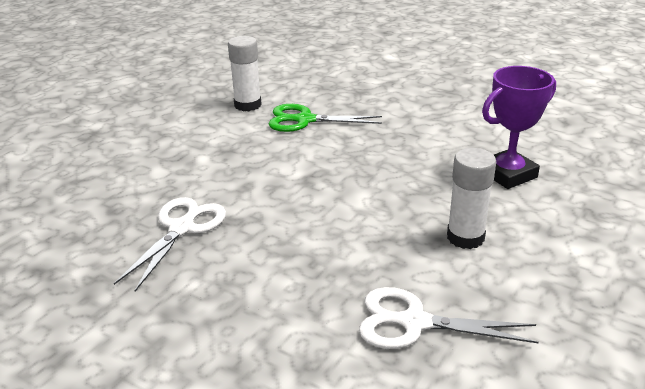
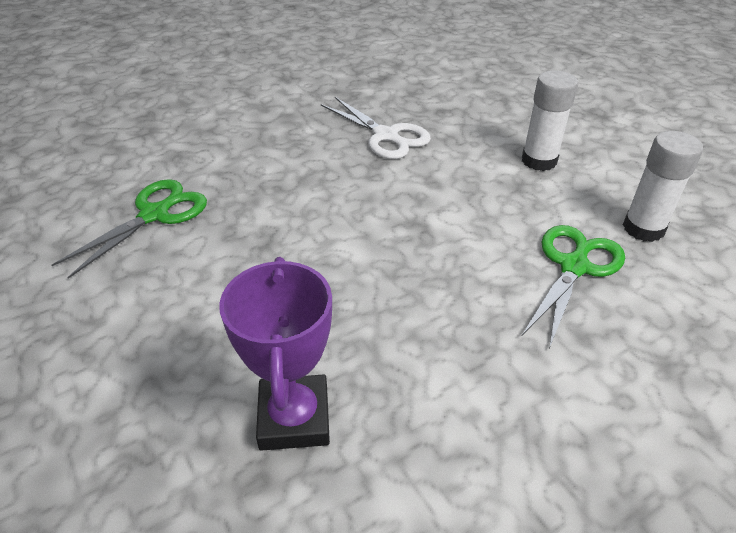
camera: 115 degrees right, 10 degrees up
(415, 322) = (154, 215): white scissors -> green scissors
(465, 237) = (215, 298): white glue stick -> white glue stick (539, 161)

